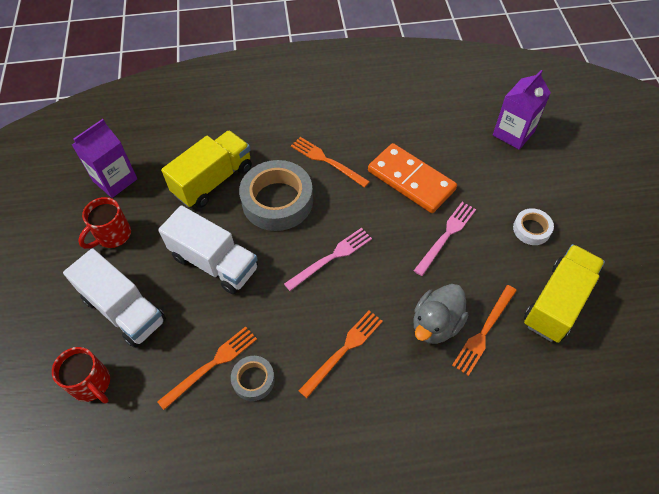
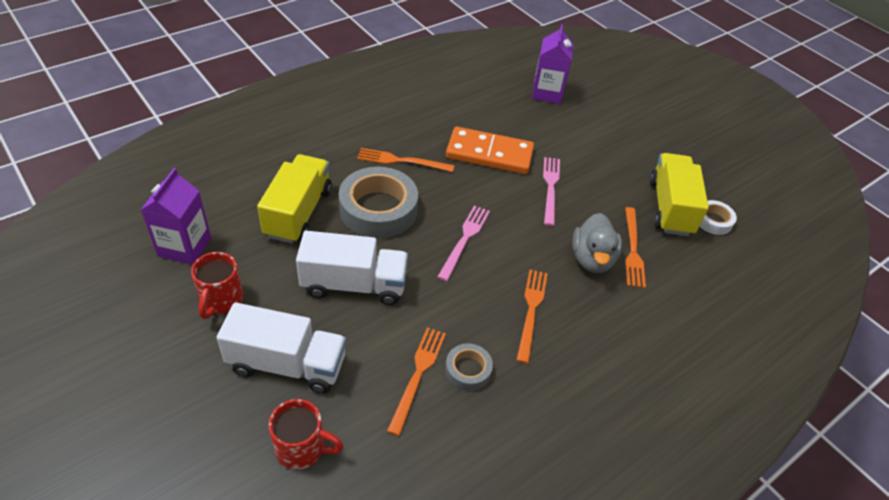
camera: 35 degrees left, 10 degrees down
(531, 229) = (613, 160): white tape -> white tape (713, 221)

